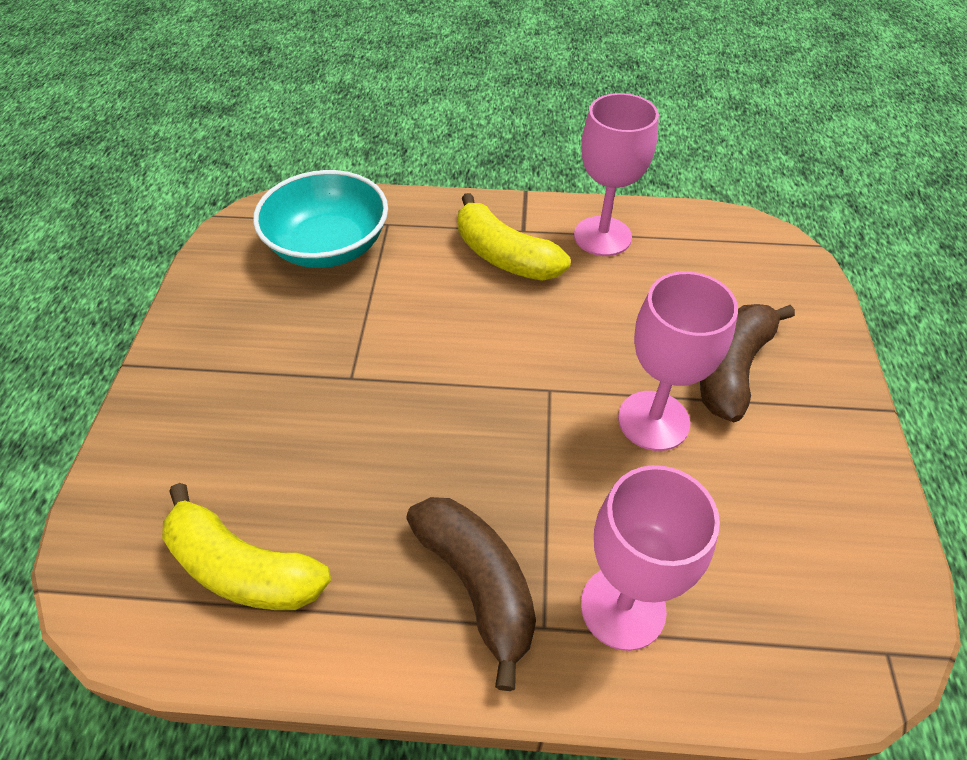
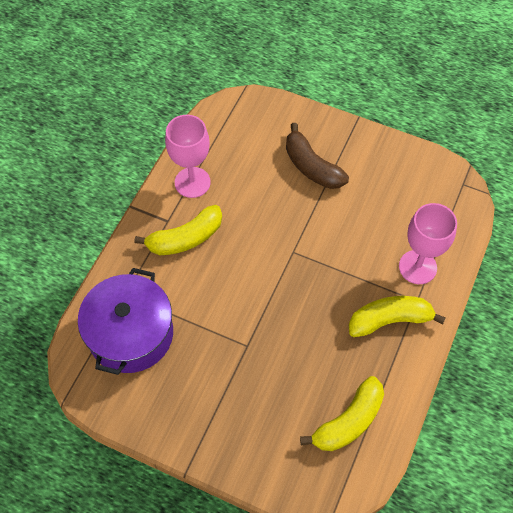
camera: 70 degrees left, 10 degrees up
(328, 246) = (131, 334): turquoise bowl -> purple pot
(477, 584) = (389, 320): brown banana -> yellow banana
(653, 420) = (329, 214): pink goblet -> none

